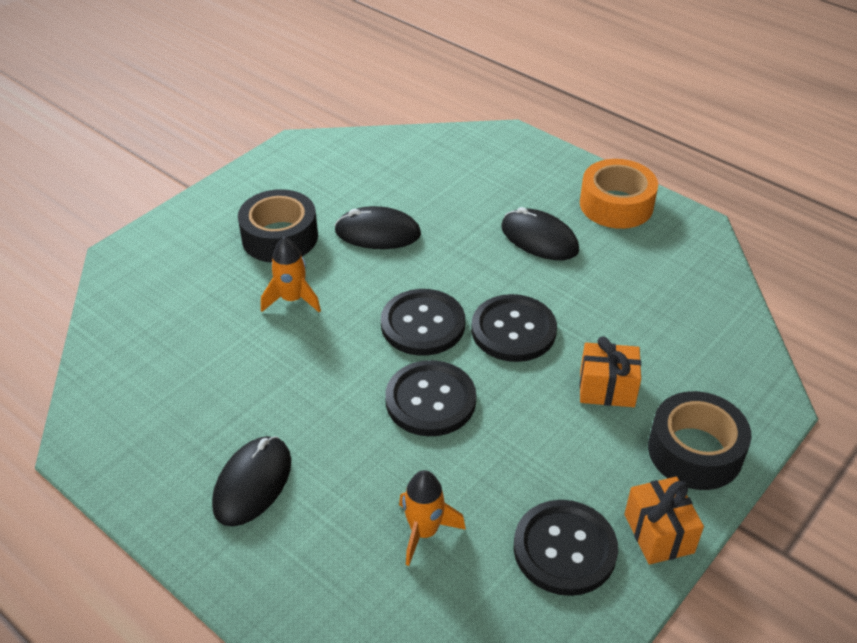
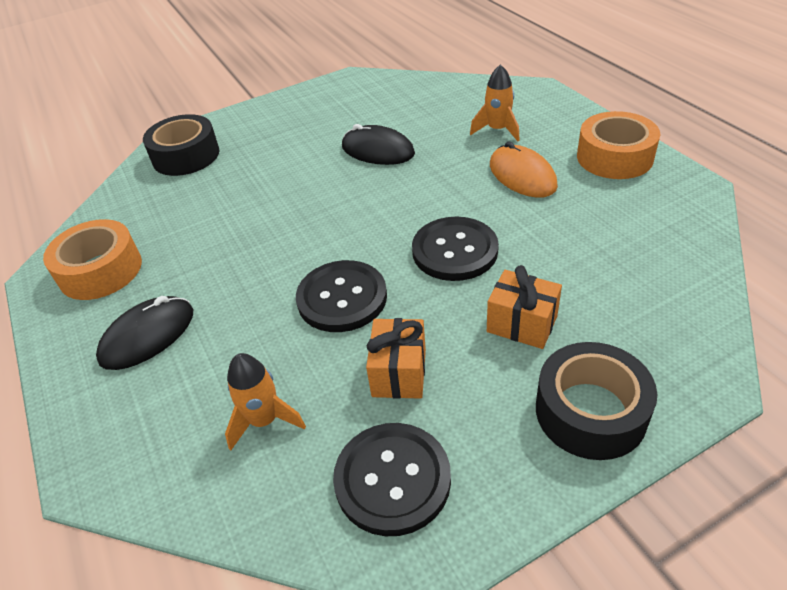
camera: 25 degrees right, 0 degrees up
(147, 428) = (100, 270): none -> orange tape
(280, 237) = (296, 142): black tape -> black tape (186, 156)
(292, 299) = (276, 191): orange rocket -> orange rocket (497, 130)
(423, 324) = (373, 230): black button -> none
(539, 239) = (522, 175): black mouse -> orange mouse
(658, 533) = (505, 492): orange gift -> orange gift (399, 373)

